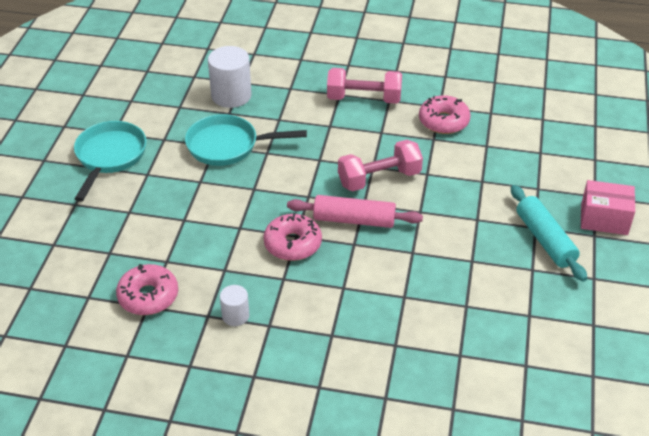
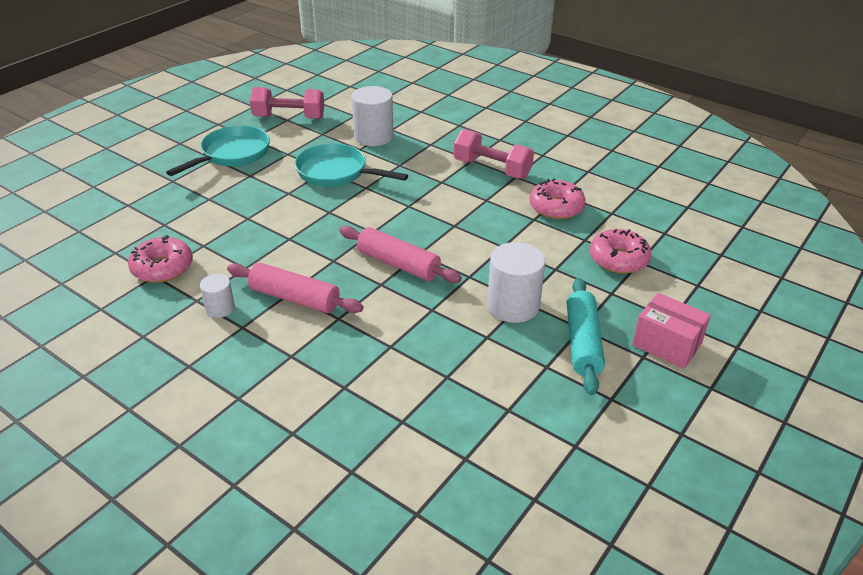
camera: 25 degrees right, 5 degrees down
(292, 244) = (324, 266): pink donut -> pink donut (618, 259)
(292, 283) = (294, 298): none -> pink rolling pin
(379, 178) = (452, 237): pink dumbbell -> pink dumbbell (289, 117)
(472, 226) = (513, 306): none -> white cylinder

